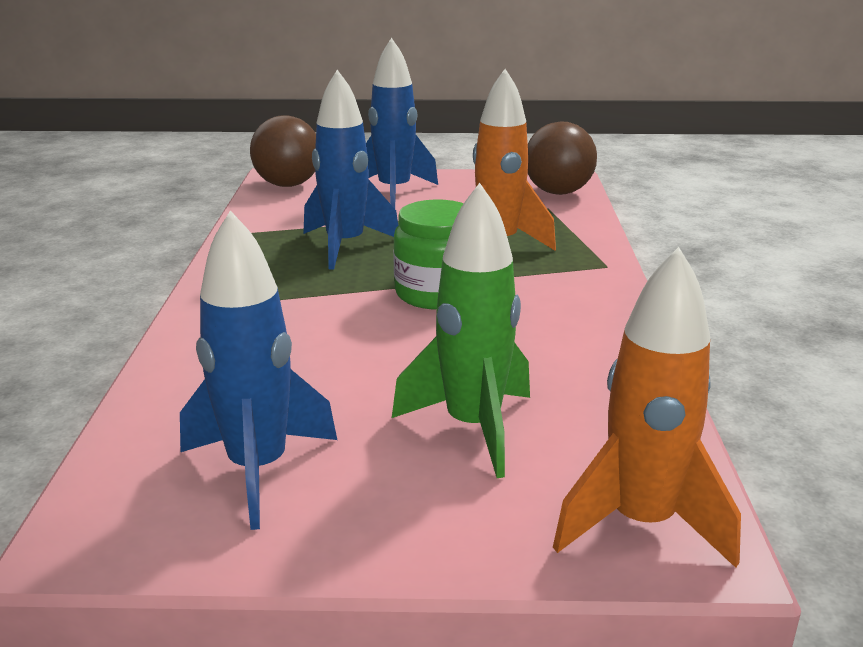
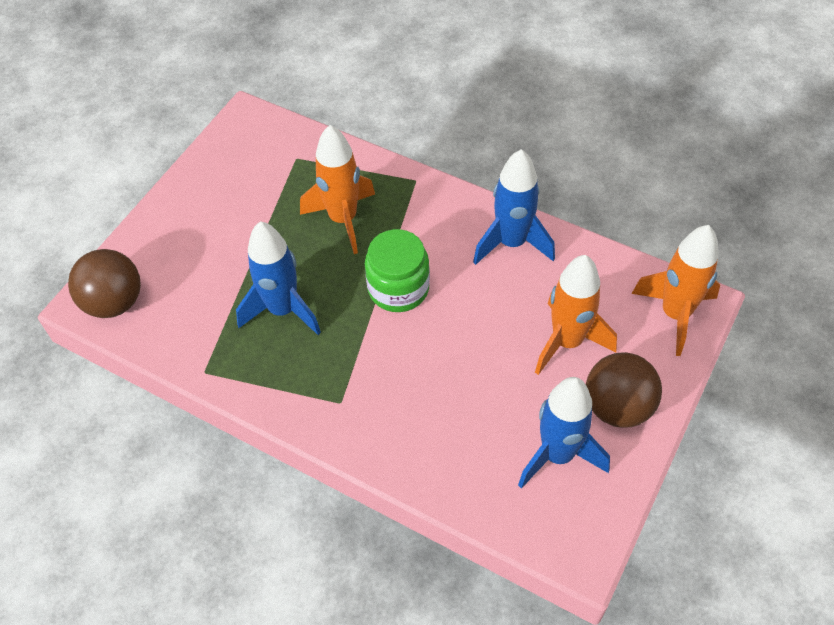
camera: 60 degrees left, 30 degrees up
(394, 192) = (192, 236): blue rocket -> blue rocket (512, 243)
(473, 428) = (567, 342): green rocket -> orange rocket
(558, 192) = (272, 137): brown ball -> brown ball (617, 407)

